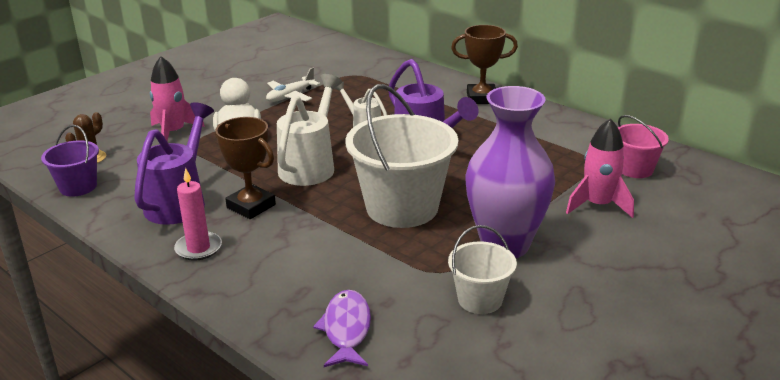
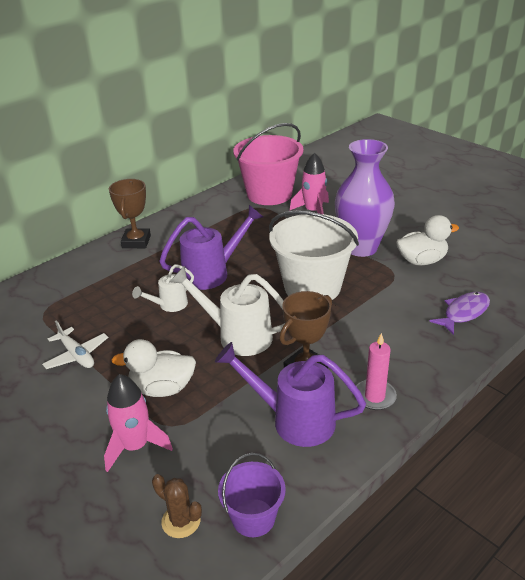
camera: 85 degrees left, 5 degrees up
(346, 329) = (464, 313): purple fish -> purple fish turned 135 degrees clockwise
(480, 299) = (421, 261): white bucket -> white duck
(635, 169) = (269, 194): pink bucket -> pink bucket, size x1.91

